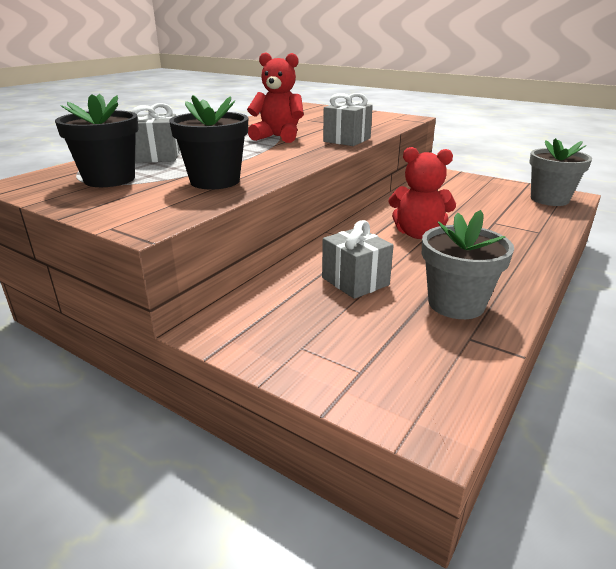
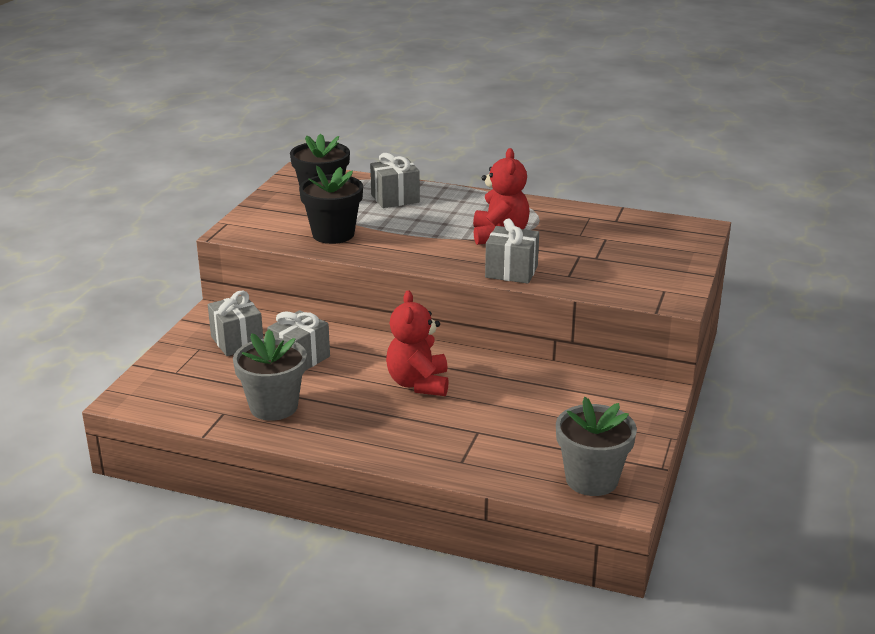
camera: 75 degrees right, 0 degrees up
(297, 317) = (237, 341): none -> grey gift

